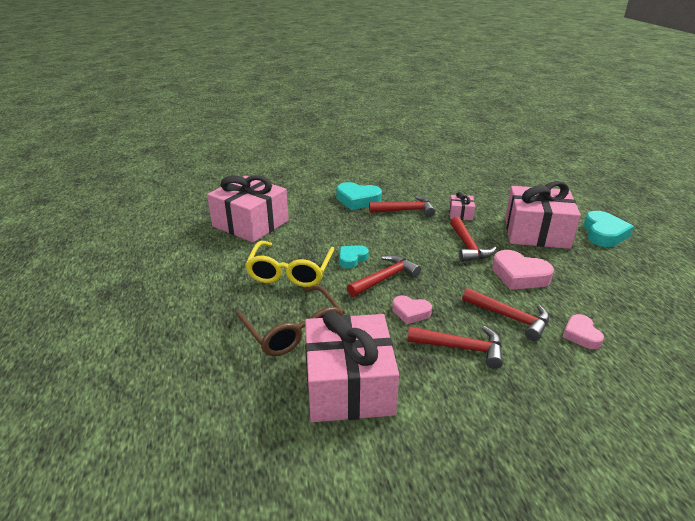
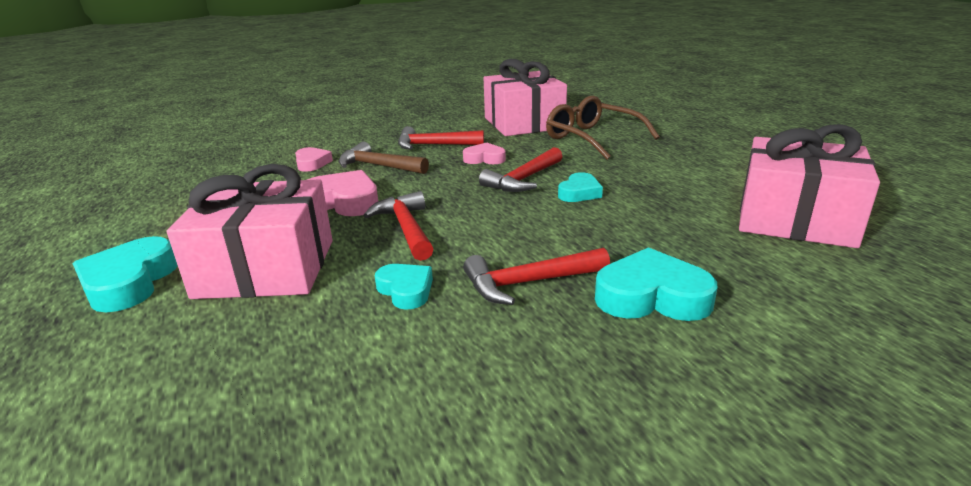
camera: 170 degrees right, 5 degrees down
(290, 272) = (646, 172): yellow glasses -> none
(460, 214) = (406, 290): pink gift -> turquoise heart
(510, 318) = (378, 166): red hammer -> brown hammer

